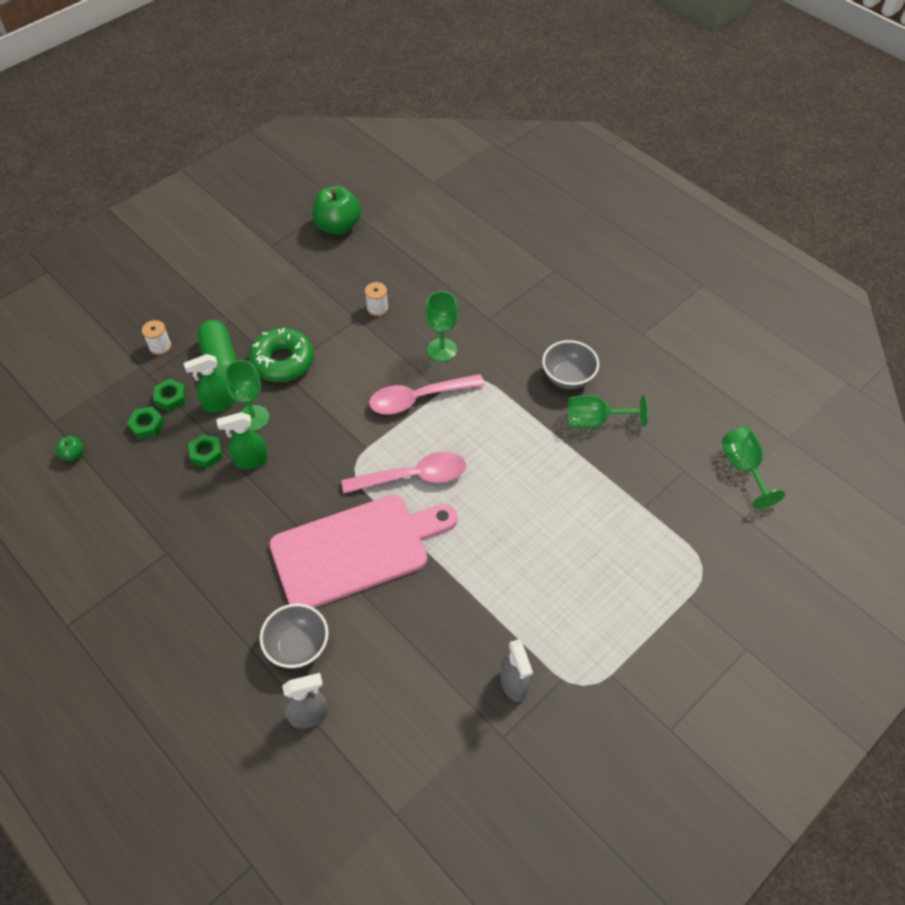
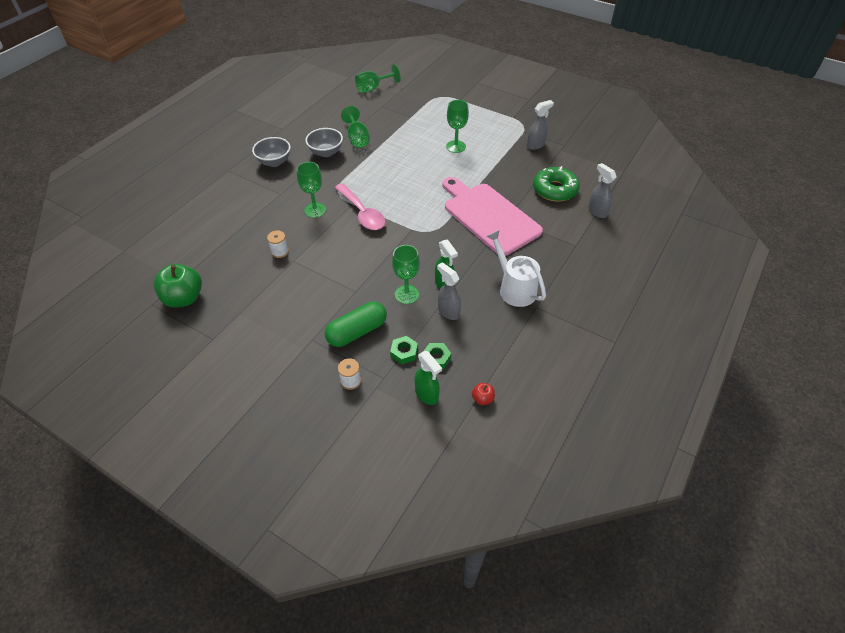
camera: 105 degrees left, 5 degrees down
(73, 455) = (482, 399): green apple -> red apple
(206, 454) = (448, 311): green nut -> grey spray bottle
(208, 537) = (514, 288): none -> white watering can
(218, 404) = (401, 319): green spray bottle -> green spray bottle (427, 394)
(282, 361) = (347, 293): green donut -> green donut (554, 190)
(298, 646) = (562, 226): grey bowl -> grey bowl (274, 162)
(413, 477) = (426, 203): pink spoon -> none
(541, 552) = (456, 146): none -> green goblet

